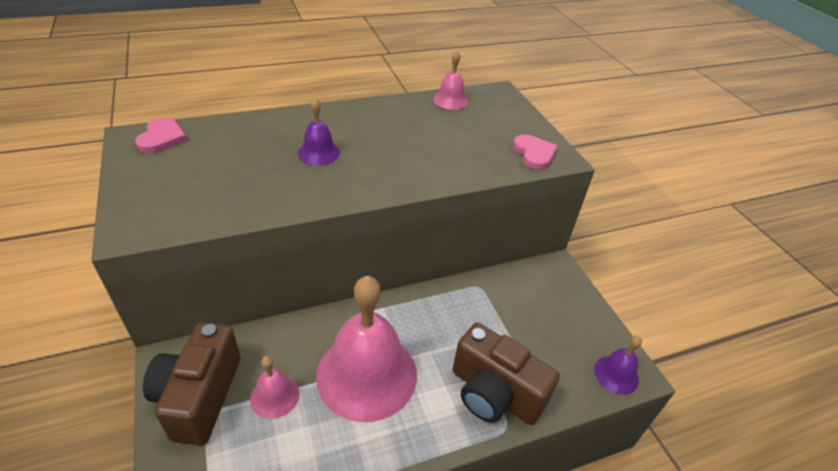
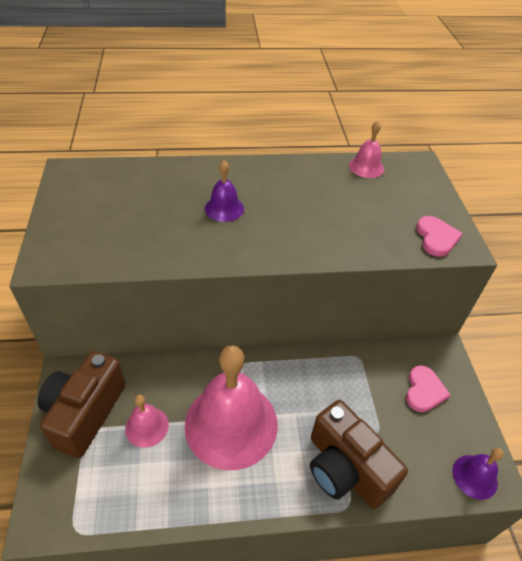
camera: 15 degrees right, 5 degrees up
(161, 138) = (91, 175): pink heart -> pink heart (424, 390)

